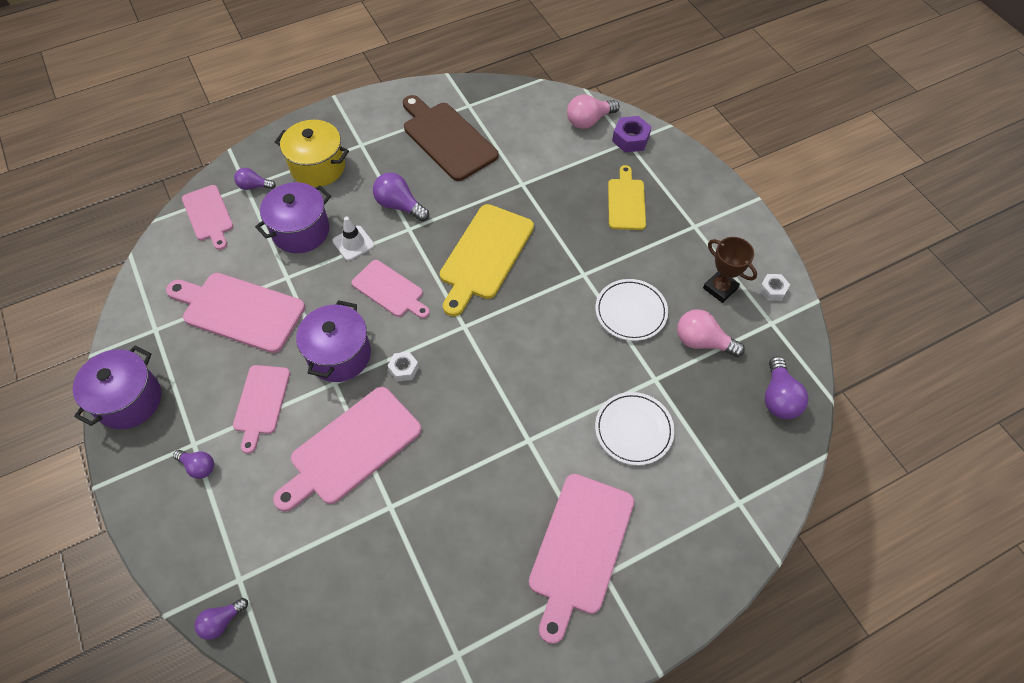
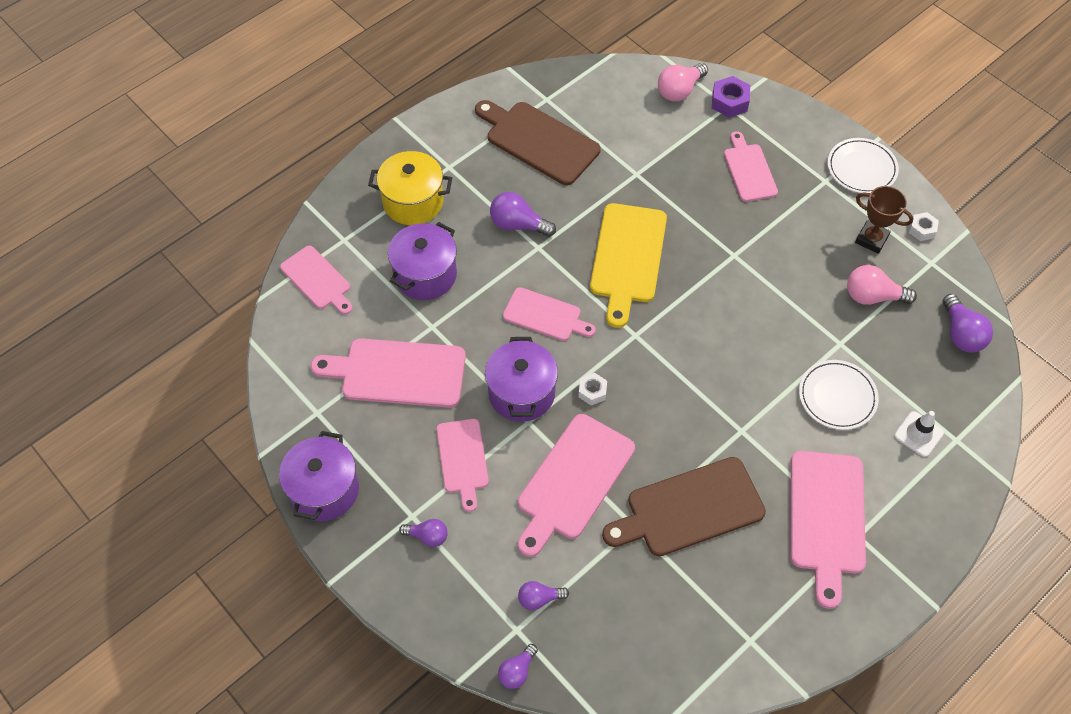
camera: 15 degrees left, 0 degrees up
(254, 186) = (352, 237): purple light bulb -> purple light bulb (539, 599)
(353, 243) = (486, 275): white traffic cone -> white traffic cone (918, 434)
(449, 503) = (689, 509): none -> brown cutting board
(626, 202) = (749, 170): yellow cutting board -> pink cutting board
(631, 311) = (794, 282): white plate -> white plate (861, 168)

